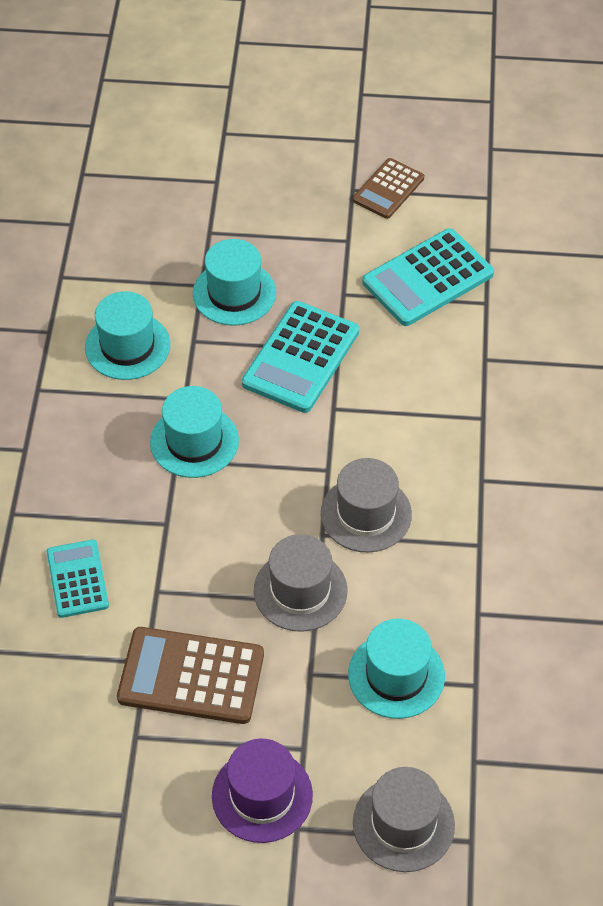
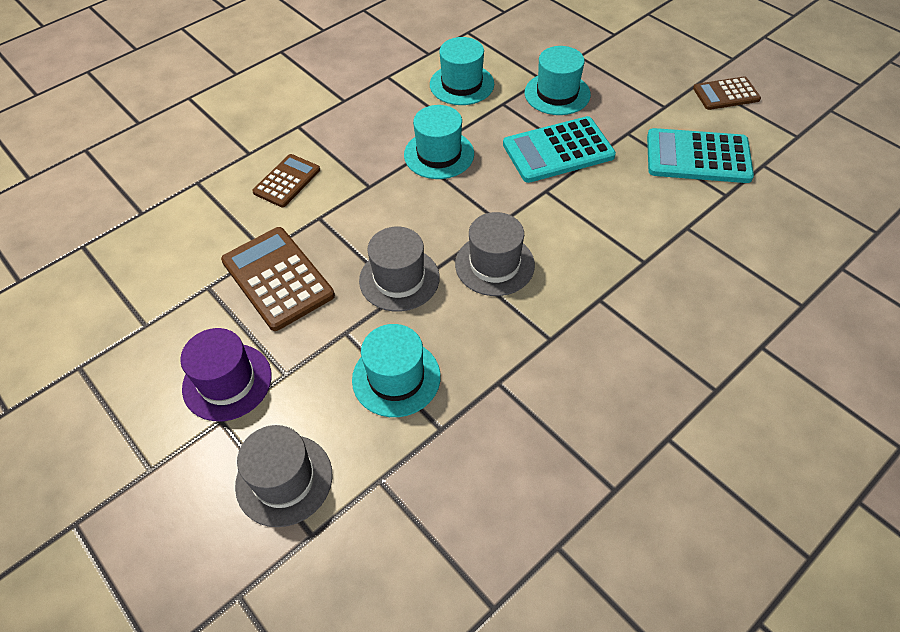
camera: 45 degrees right, 0 degrees up
(77, 579) = (287, 181): turquoise calculator -> brown calculator

